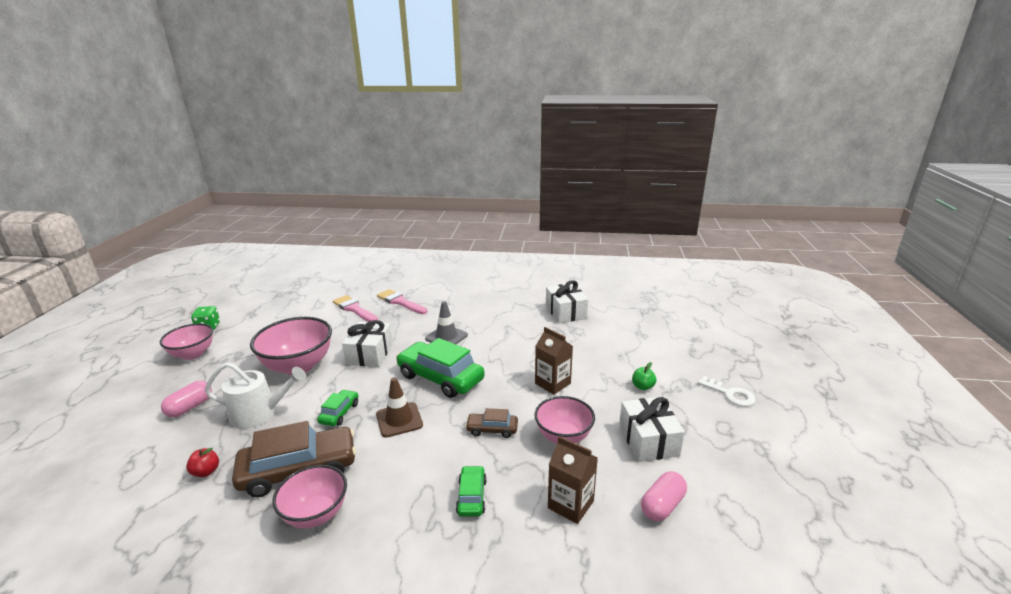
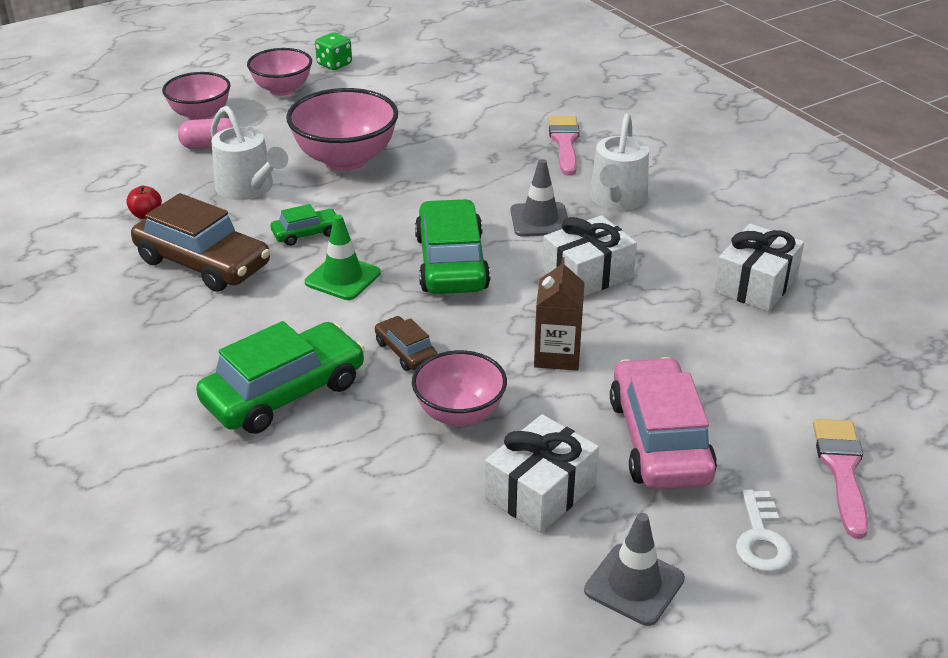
camera: 50 degrees right, 10 degrees up
(316, 514) = (162, 309): pink bowl -> pink bowl (200, 115)
(354, 309) = (499, 122): pink brush -> pink brush (842, 470)
(370, 354) = (428, 188): white gift -> white gift (587, 274)
(399, 420) = (343, 278): brown traffic cone -> green traffic cone
(462, 311) = (617, 199): none -> white watering can
(471, 496) = (284, 393): green car -> green car, size x2.03
(570, 504) = (348, 472): brown carton -> none
(642, 387) = (659, 440): green apple -> pink car
(662, 505) = (426, 550): pink capsule -> none
(737, 445) = (634, 584): none -> grey traffic cone

